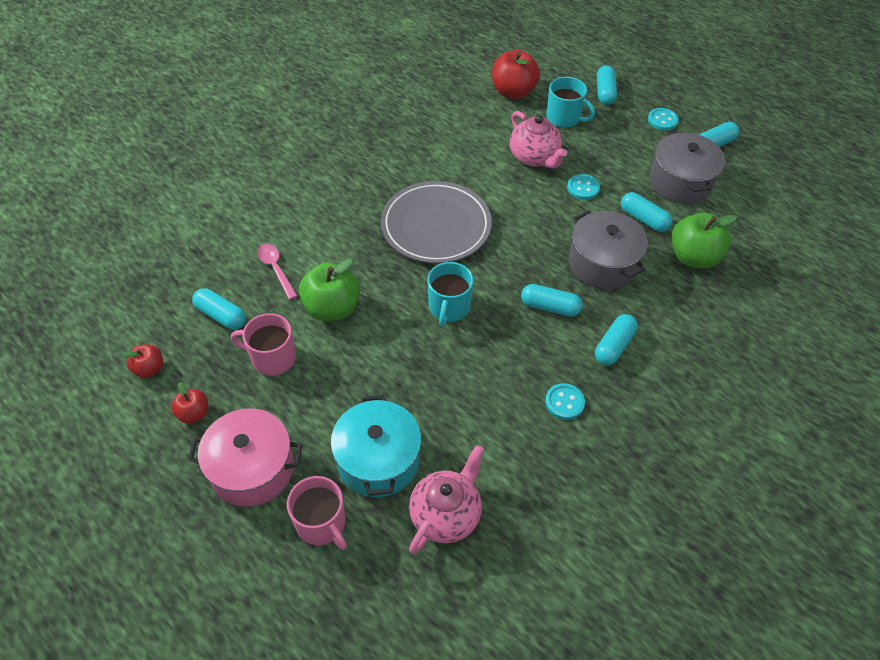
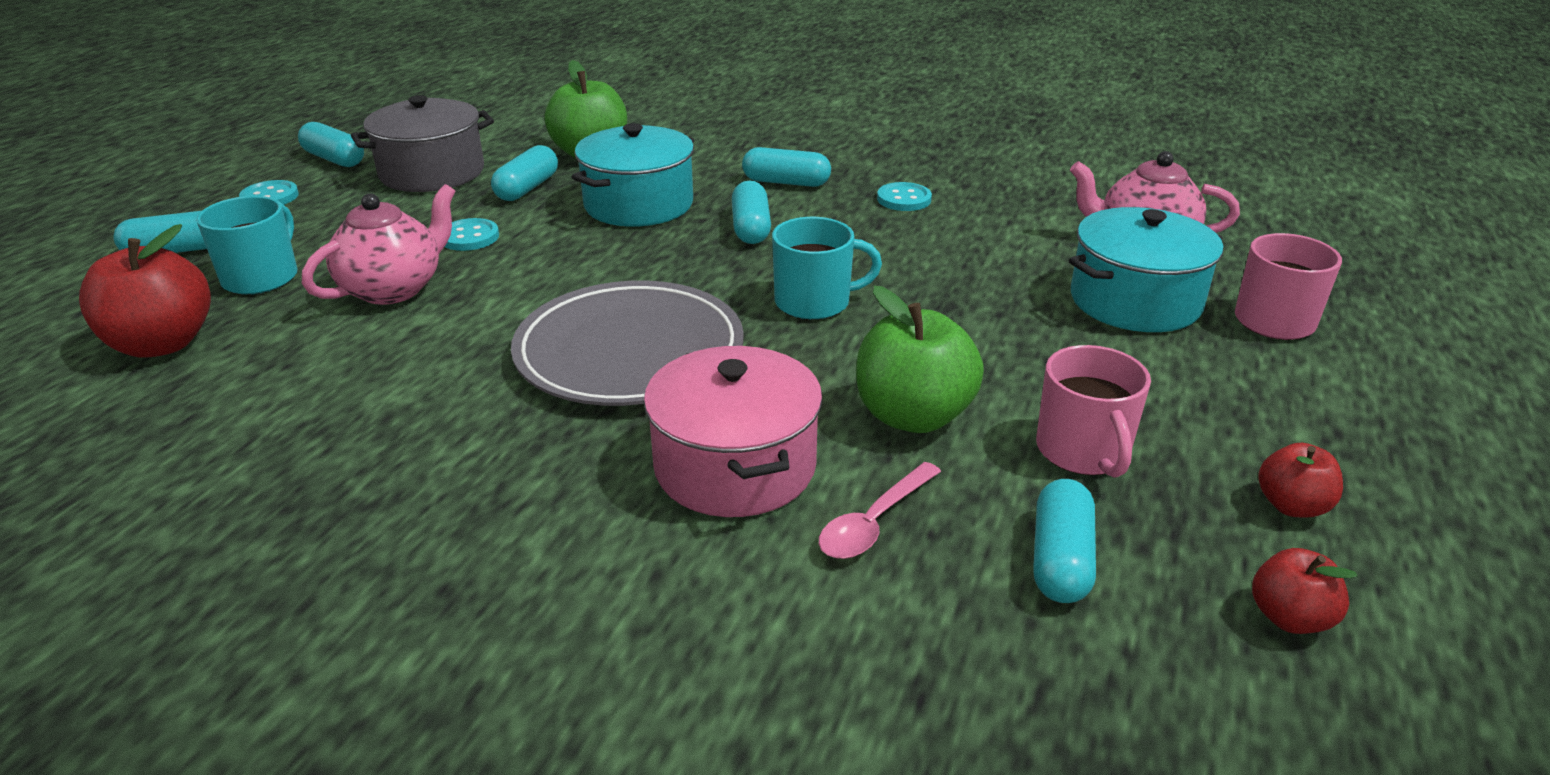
camera: 110 degrees left, 20 degrees down
(252, 469) = (1289, 402): pink pot -> pink pot (735, 466)
(602, 263) = (638, 204): grey pot -> turquoise pot

